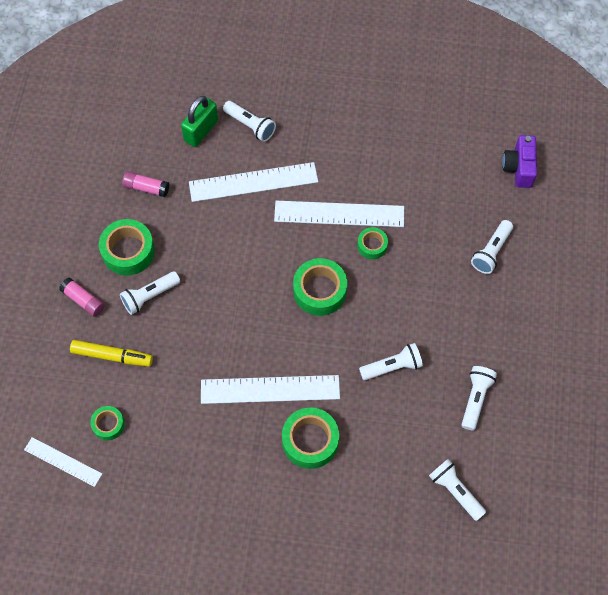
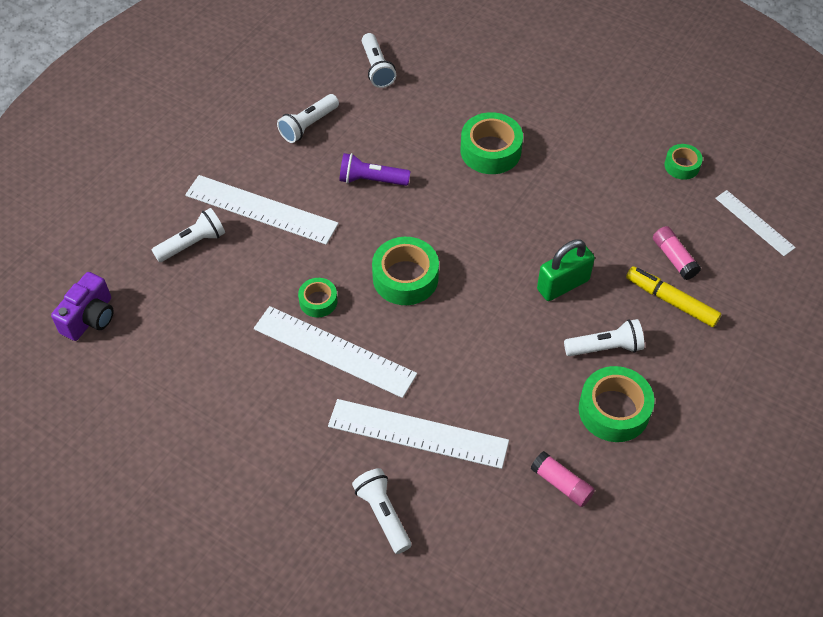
camera: 155 degrees left, 10 degrees down
(83, 300) = (688, 374): pink glue stick -> pink glue stick (674, 258)
(108, 424) = (695, 237): green tape -> green tape (682, 166)
(201, 130) = (454, 536): green padlock -> green padlock (563, 285)
(270, 389) = (509, 206): white ruler -> white ruler (261, 209)
(392, 367) = (371, 180): white flashlight -> purple flashlight

